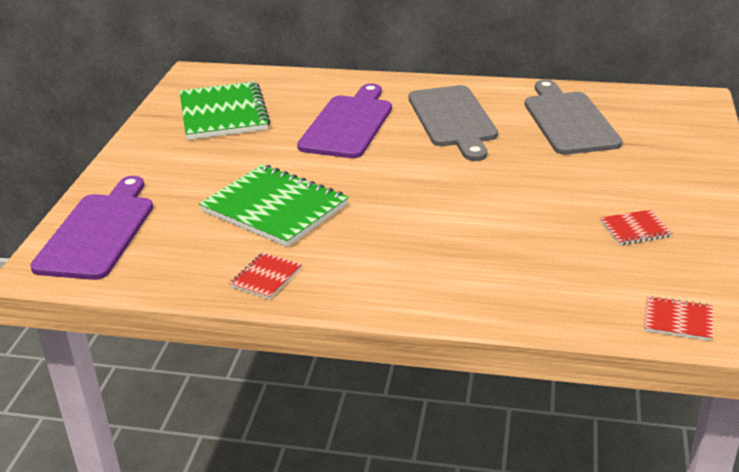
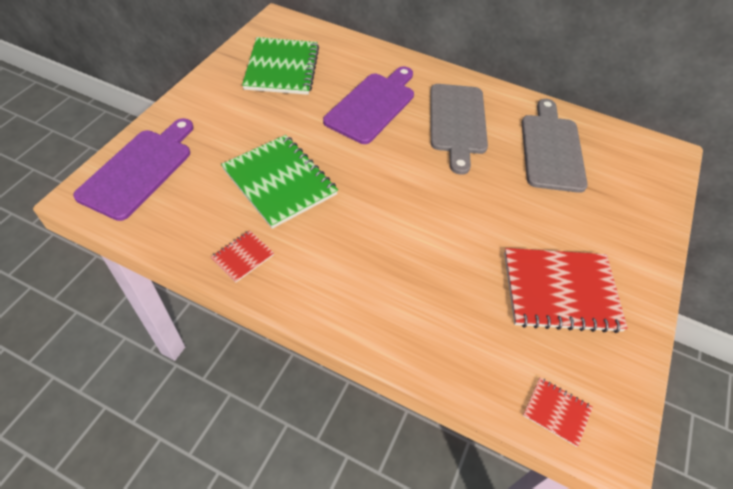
camera: 10 degrees right, 20 degrees up
(635, 229) = (560, 291): red notebook -> red notebook, size x2.17

